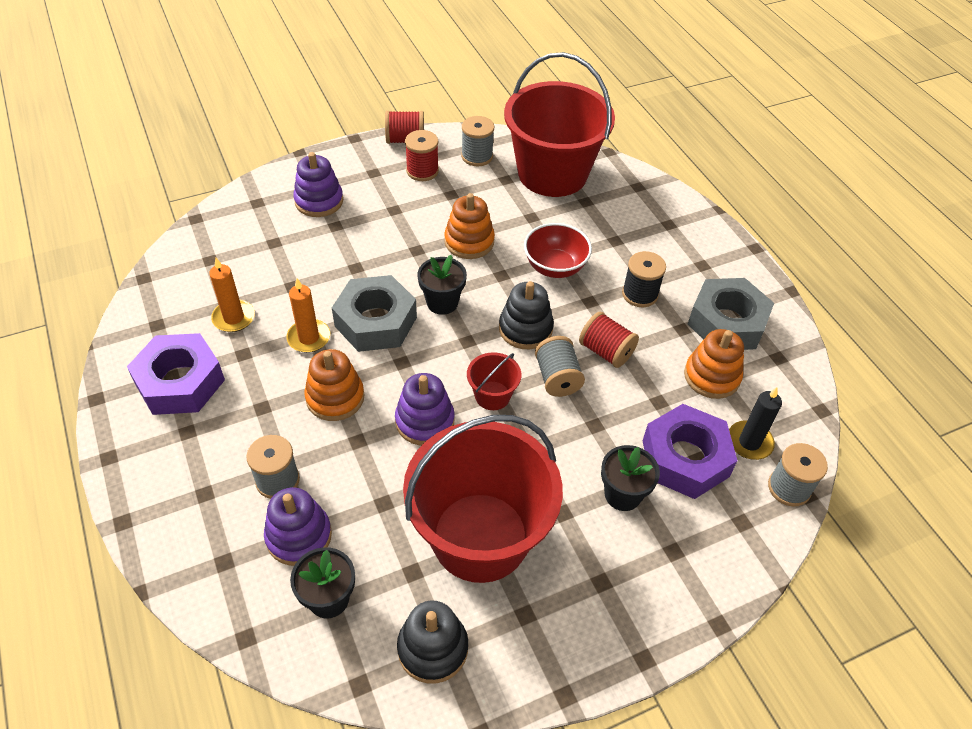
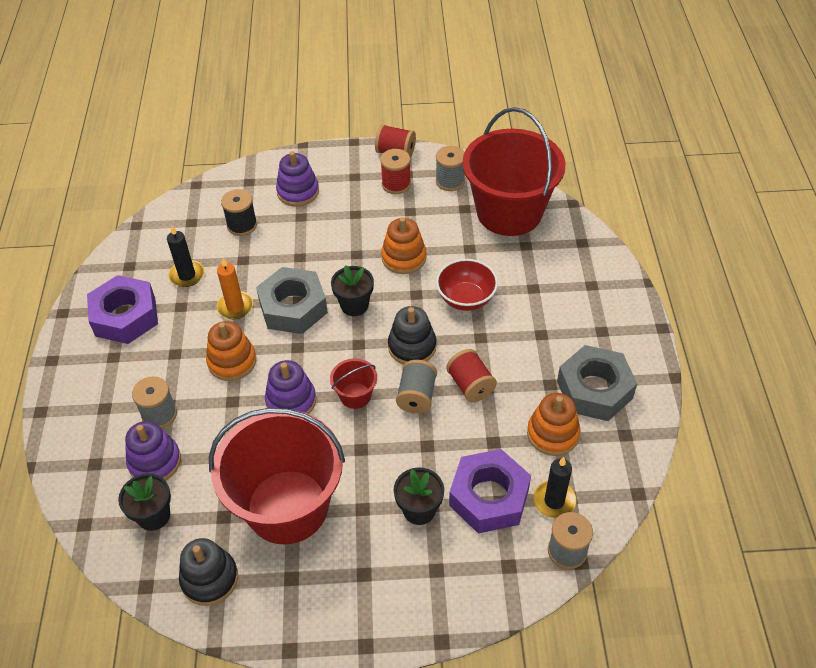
camera: 25 degrees right, 0 degrees up
(234, 318) = (187, 275): orange candle -> black candle
(640, 294) = (528, 343): black spool -> black spool (242, 225)

